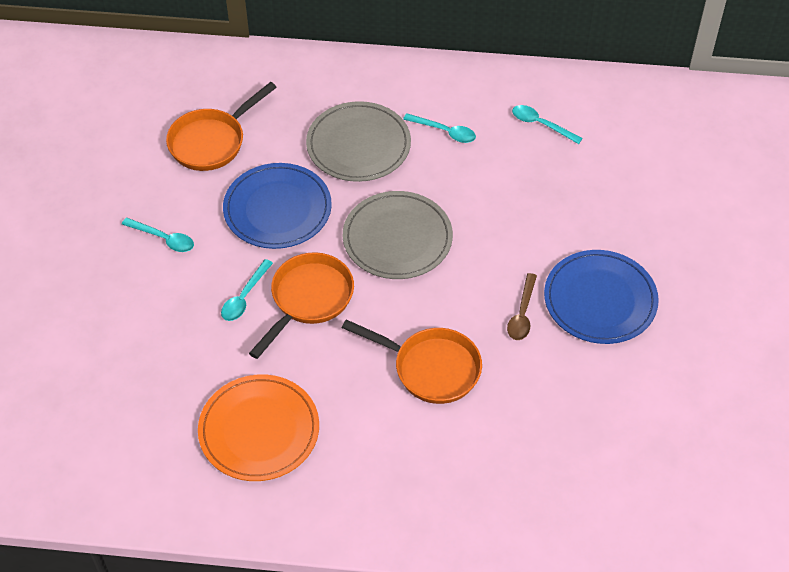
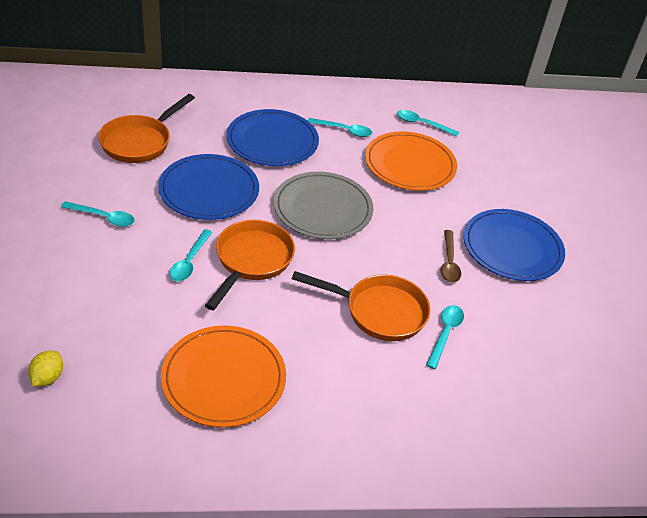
camera: 15 degrees left, 10 degrees down
(95, 416) = (47, 377): none -> yellow lemon
(358, 145) = (272, 141): grey plate -> blue plate
(494, 399) = (445, 334): none -> turquoise spoon
(511, 182) = (409, 164): none -> orange plate

